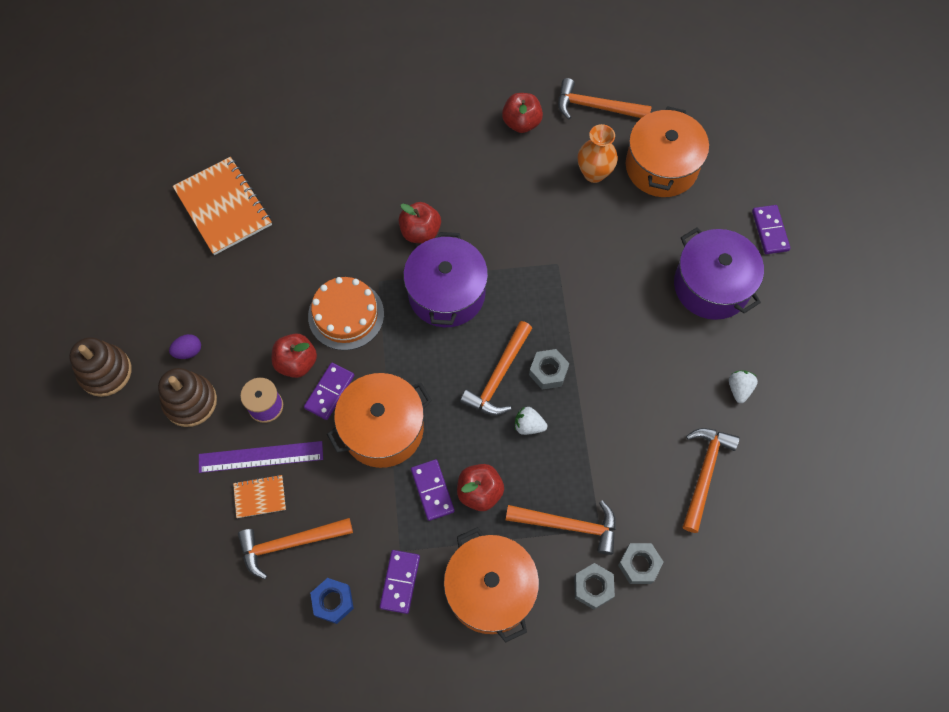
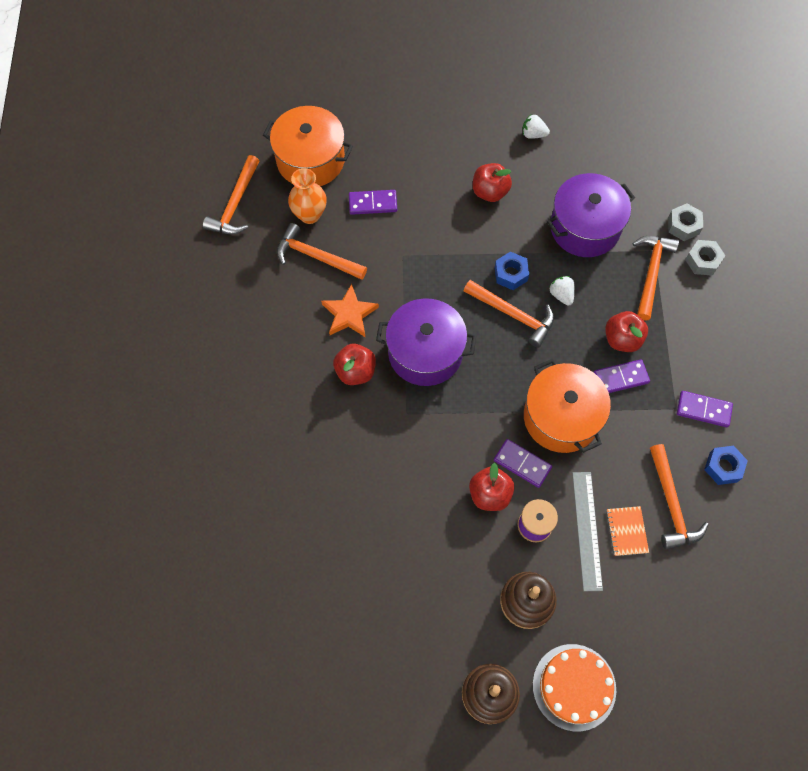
camera: 85 degrees left, 0 degrees up
(188, 351) = (471, 604): purple egg -> none
(223, 207) = (302, 569): orange notebook -> none
(261, 457) = (587, 530): purple ruler -> grey ruler
(346, 315) = (441, 445): orange cake -> orange cake (574, 687)
(483, 220) = (349, 314): none -> orange star
(490, 589) = (707, 338): orange pot -> none
(521, 123) = (242, 270): red apple -> red apple (490, 192)
(528, 425) = (561, 295): white strawberry -> white strawberry turned 135 degrees clockwise
(548, 372) = (510, 274): grey nut -> blue nut
(704, 473) = (606, 169): orange hammer -> orange hammer (316, 256)
(711, 286) = (436, 139): purple pot -> purple pot (585, 228)
(769, 231) = (387, 89): purple domino -> purple domino (373, 203)

